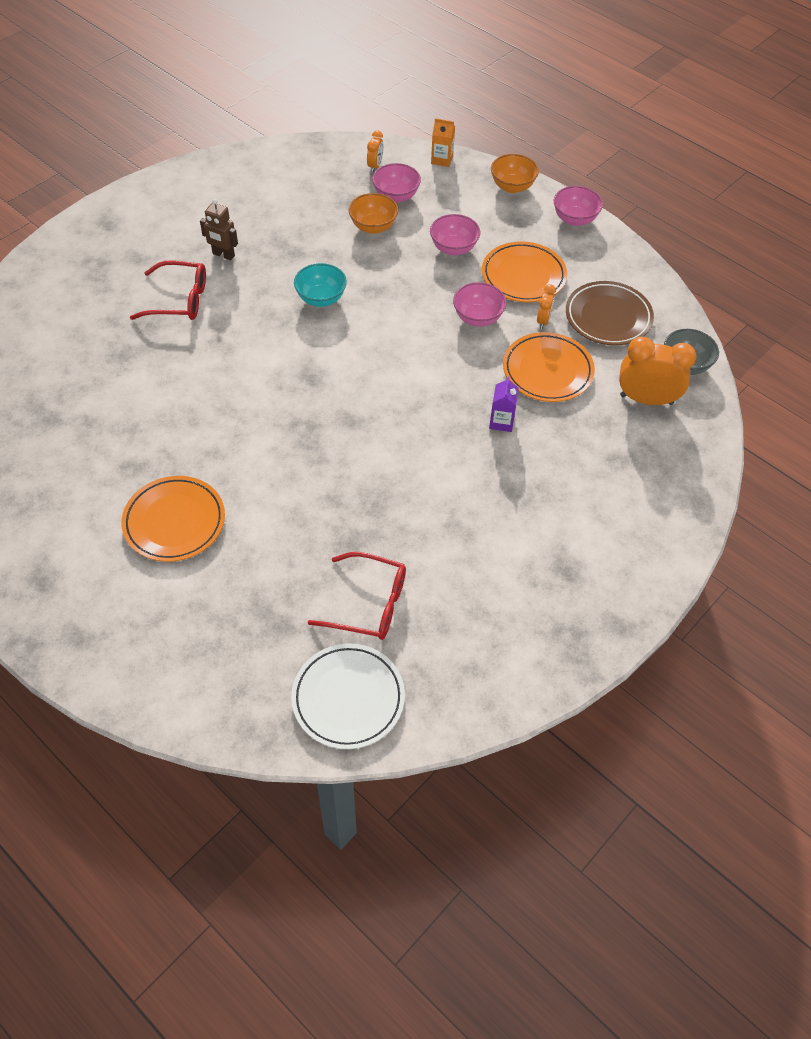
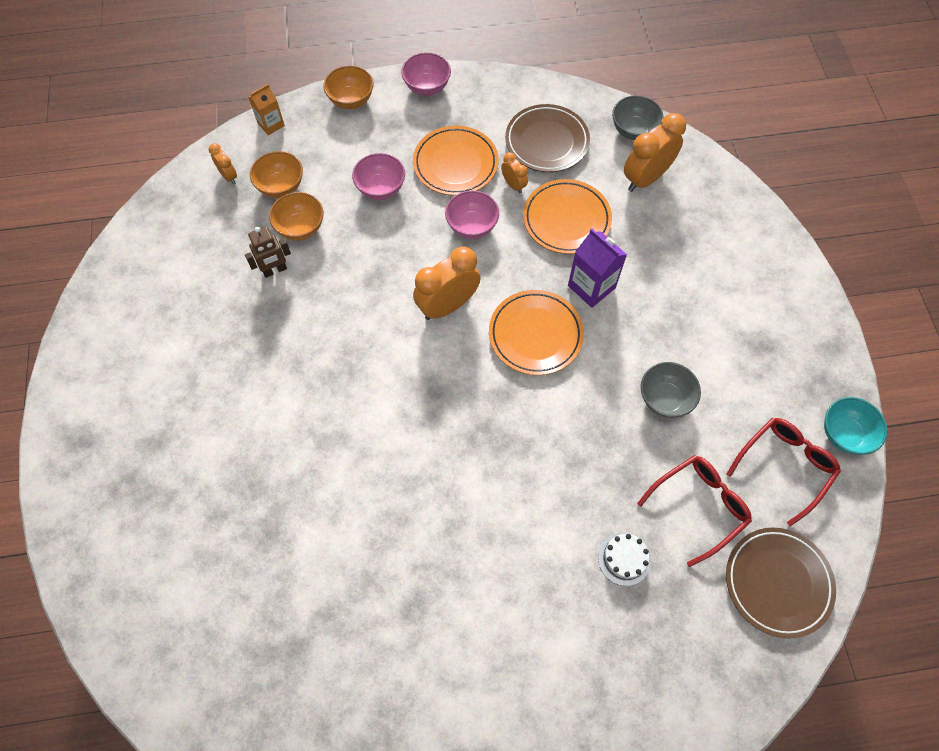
camera: 50 degrees left, 10 degrees up
(174, 522) = (504, 608): orange plate -> orange plate (535, 335)
(179, 300) = (243, 440): red glasses -> red glasses (784, 466)
(223, 255) = (221, 366): brown robot -> brown robot (275, 270)
(278, 576) = (624, 559): none -> white cake
(321, 298) = (348, 324): turquoise bowl -> turquoise bowl (844, 434)
(348, 698) = (777, 582): white plate -> brown plate
(393, 344) = (447, 305): none -> orange clock
(396, 196) = (281, 187): pink bowl -> orange bowl
(446, 527) = (664, 399): none -> grey bowl
(501, 421) = (591, 287): purple carton -> purple carton, size x1.56

